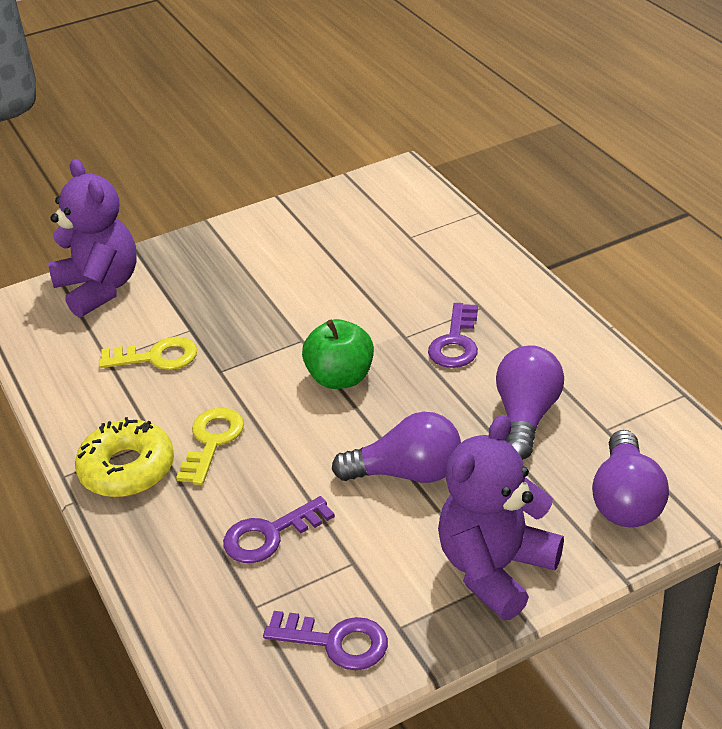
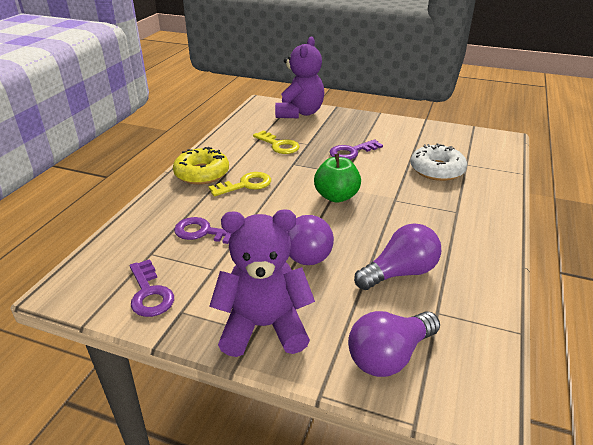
camera: 45 degrees right, 5 degrees down
(392, 266) = (437, 170): none -> white donut
(455, 342) = (416, 217): purple key -> purple key (351, 152)

